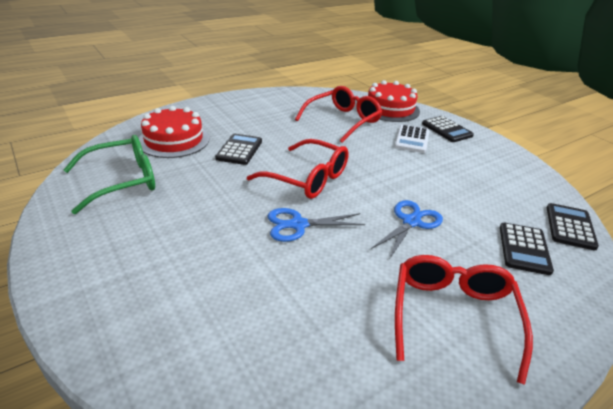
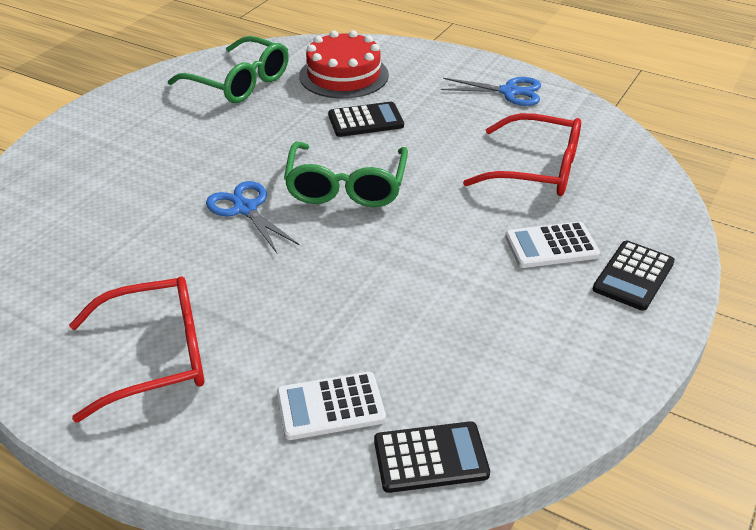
camera: 65 degrees right, 5 degrees up
(307, 178) = (346, 187): red glasses -> green glasses
(390, 109) = (638, 201): red cake -> none
(411, 222) = (316, 291): blue scissors -> blue scissors (509, 92)
(524, 249) = (330, 406): black calculator -> white calculator

